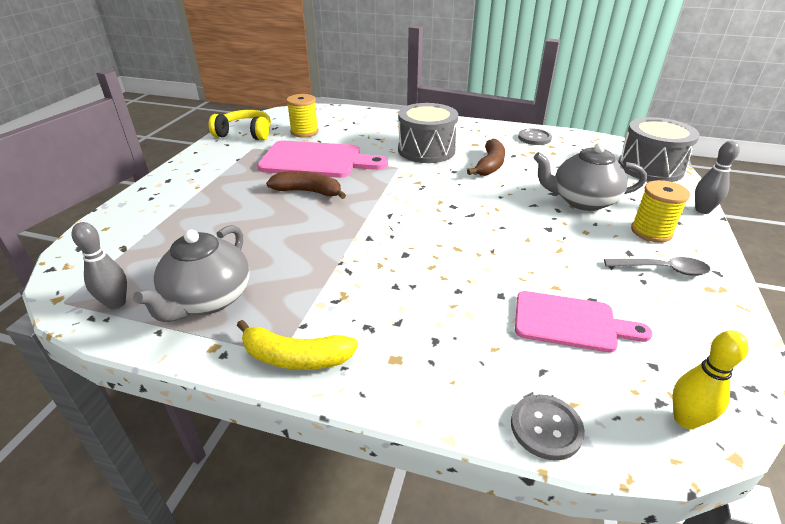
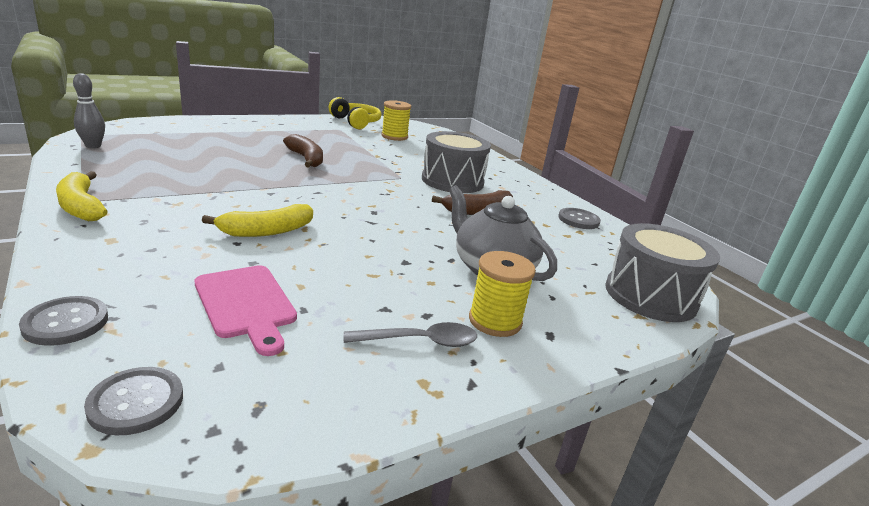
camera: 40 degrees right, 10 degrees down
(208, 300) = (123, 166): grey teapot -> none
(316, 160) = (358, 150): pink cutting board -> none
(448, 268) = (267, 231): none -> yellow banana
(662, 269) = (420, 341): grey spoon -> grey spoon turned 60 degrees counterclockwise
(685, 419) = (136, 402): yellow bowling pin -> grey button
(702, 210) = (611, 349): grey bowling pin -> none

